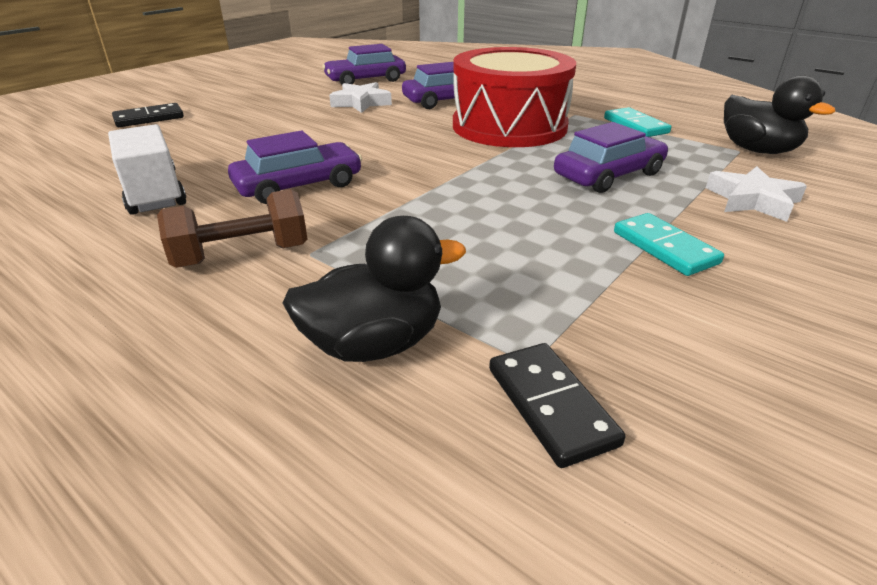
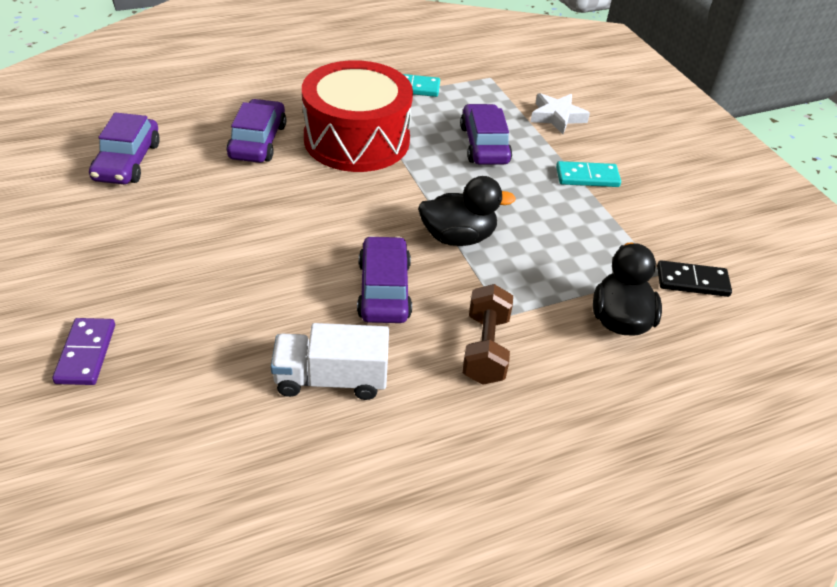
camera: 65 degrees left, 10 degrees up
(149, 118) = (86, 354): black domino -> purple domino
(361, 103) = (205, 191): white star -> none
(757, 150) = (495, 71): black duck -> black duck (458, 237)

